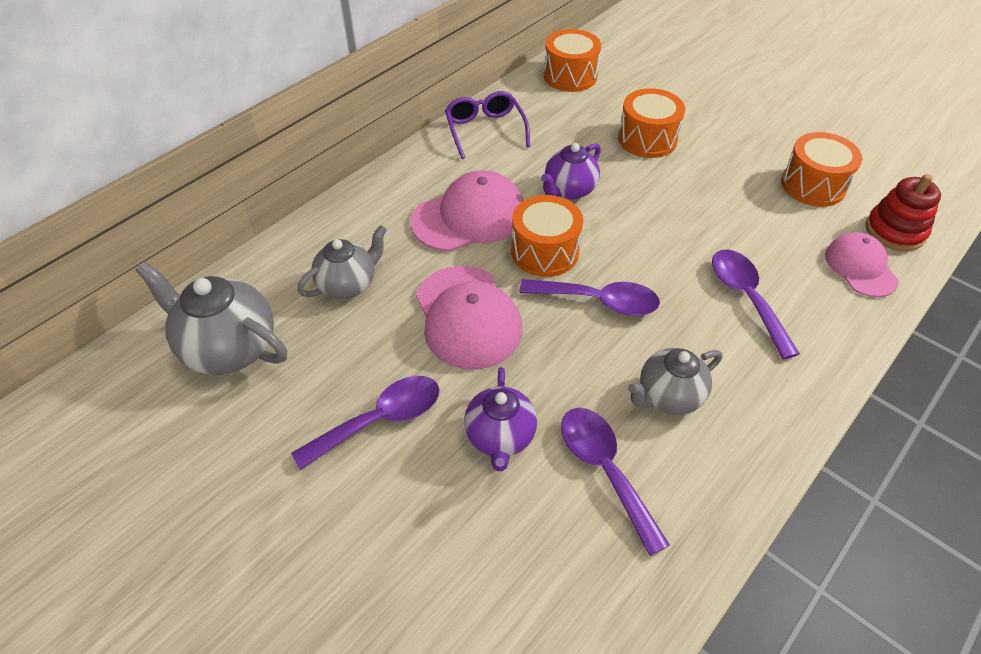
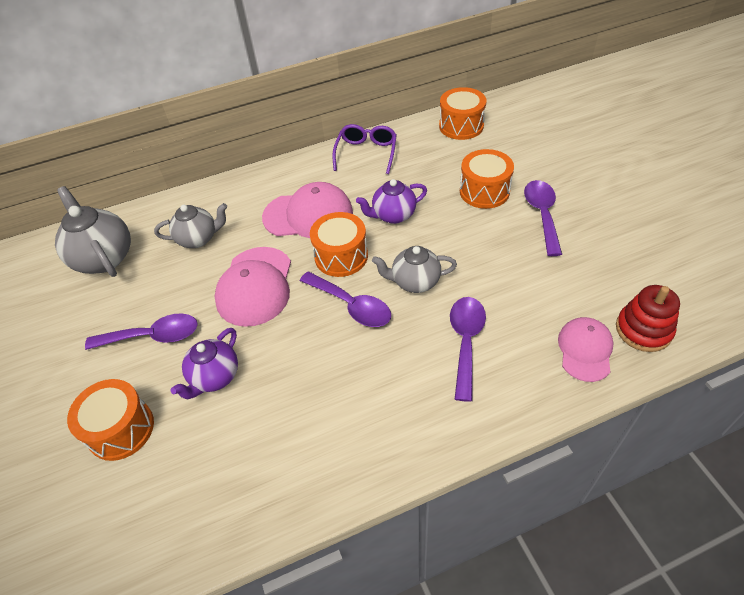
camera: 30 degrees right, 0 degrees up
(604, 469) = (264, 428): purple spoon -> purple spoon (542, 214)
(668, 396) = (348, 394): grey teapot -> grey teapot (415, 282)
(813, 185) = (598, 268): orange drum -> orange drum (121, 429)

